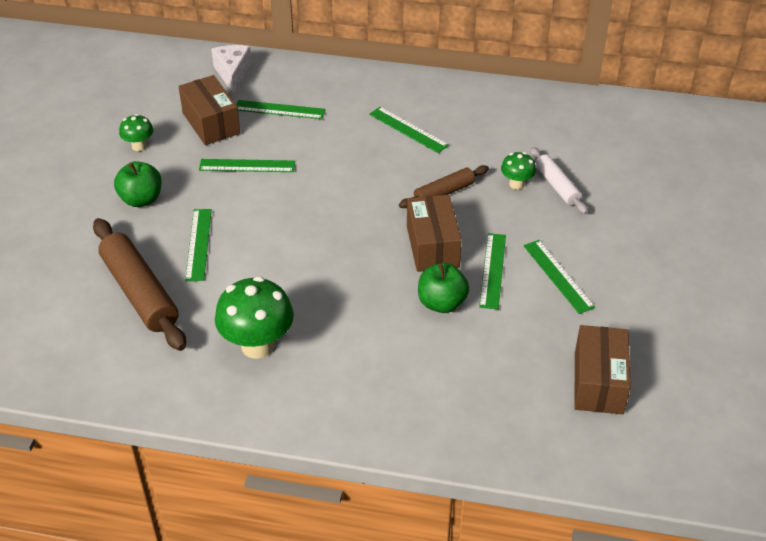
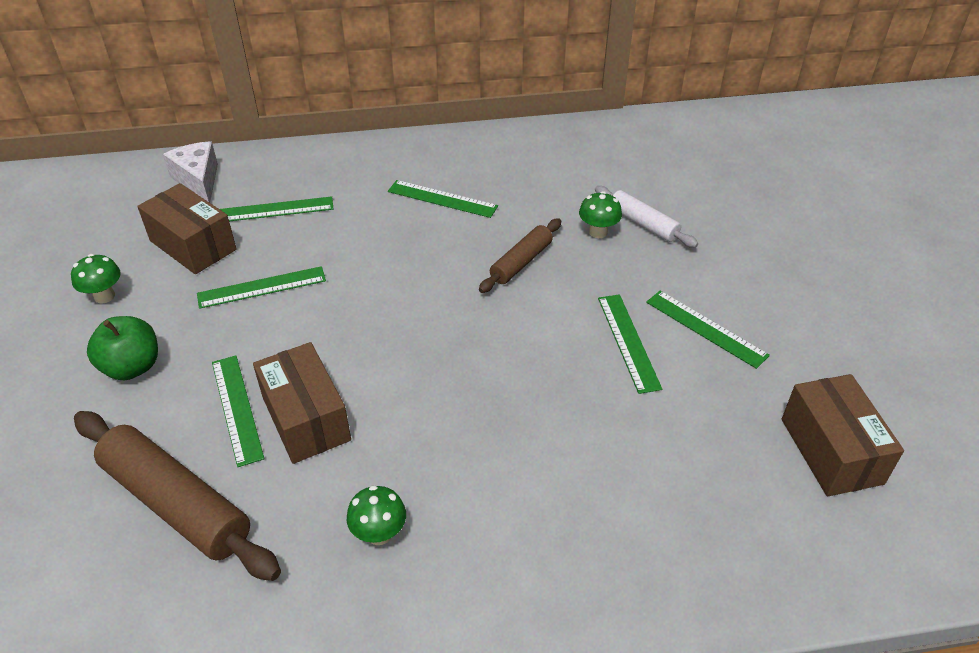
camera: 20 degrees left, 0 degrees up
(257, 345) = (379, 534): green mushroom -> green mushroom, size x0.52
(432, 246) = (541, 331): brown box -> brown box (306, 418)
(441, 303) = (591, 401): green apple -> none

